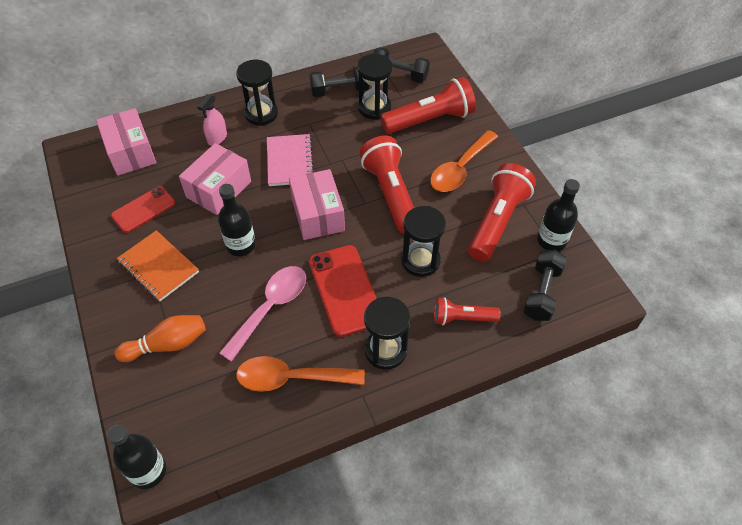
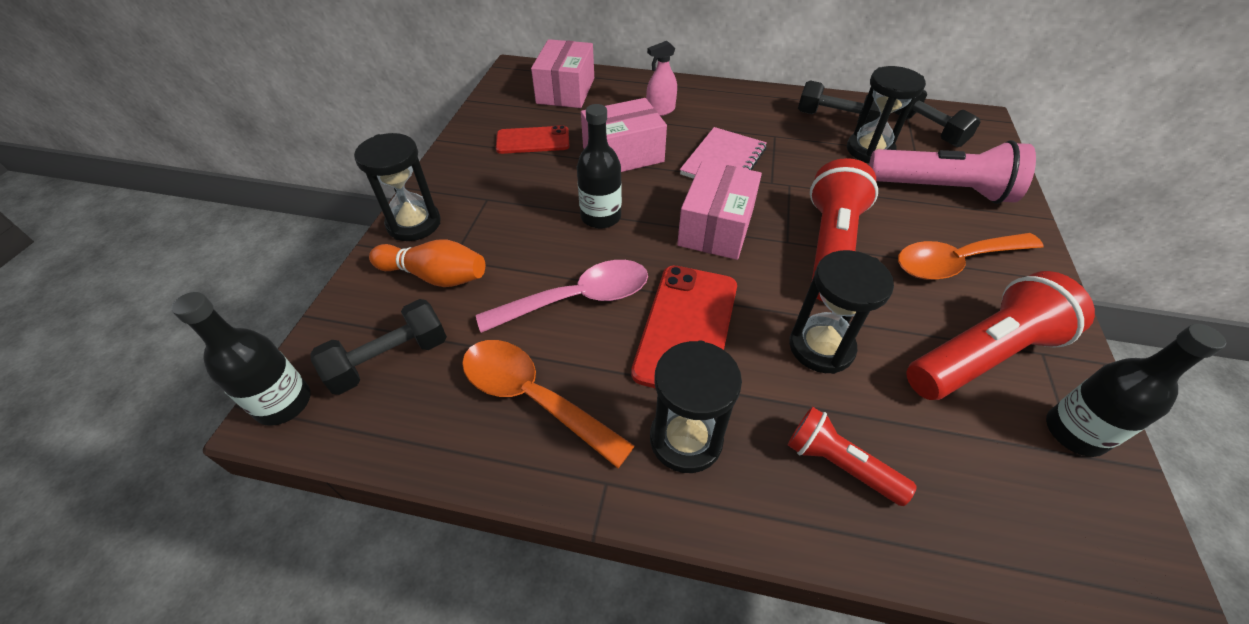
camera: 35 degrees right, 5 degrees down
(158, 267) = (498, 197): orange notebook -> none
(261, 114) = (725, 107): black hourglass -> black hourglass (414, 223)
(430, 120) = (942, 190): red flashlight -> pink flashlight
(542, 293) = (1014, 507): black dumbbell -> black dumbbell (389, 359)

